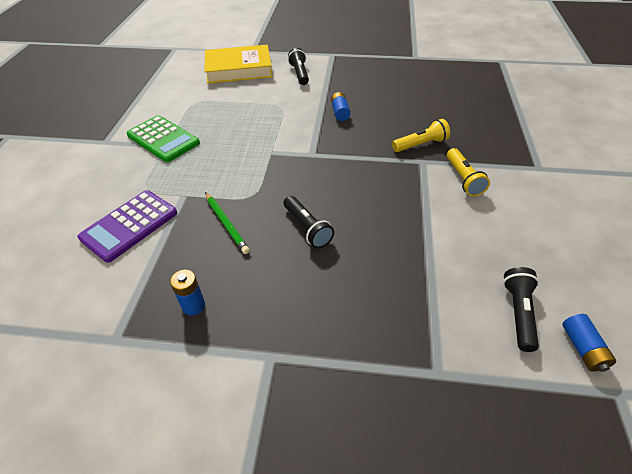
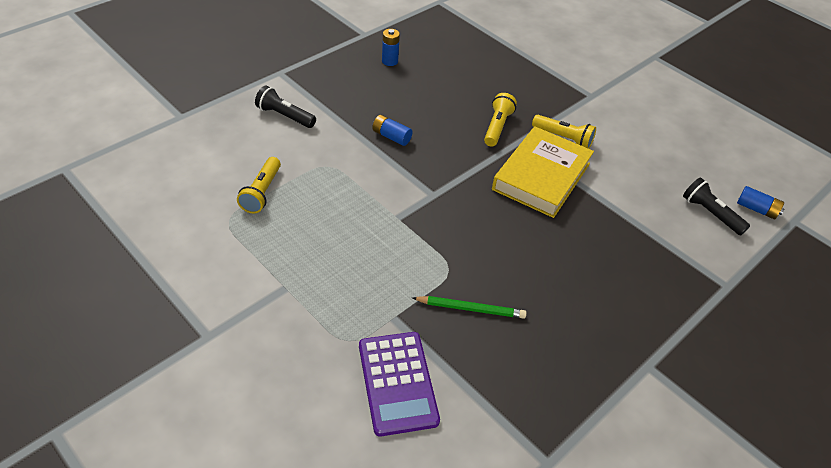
camera: 55 degrees left, 0 degrees up
(163, 139) = (270, 283): green calculator -> none
(193, 306) = (555, 386): blue battery -> blue battery (389, 61)
(229, 100) = (262, 192): none -> yellow flashlight
(239, 69) = (206, 149): yellow book -> yellow book (541, 176)
(307, 228) = (530, 260): black flashlight -> none

